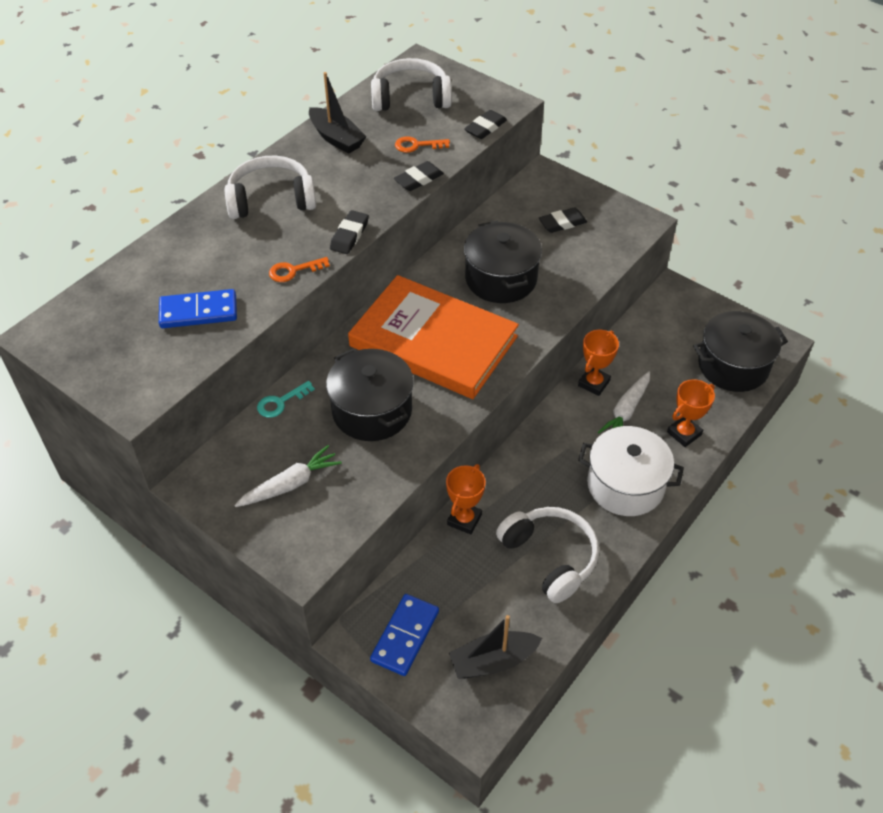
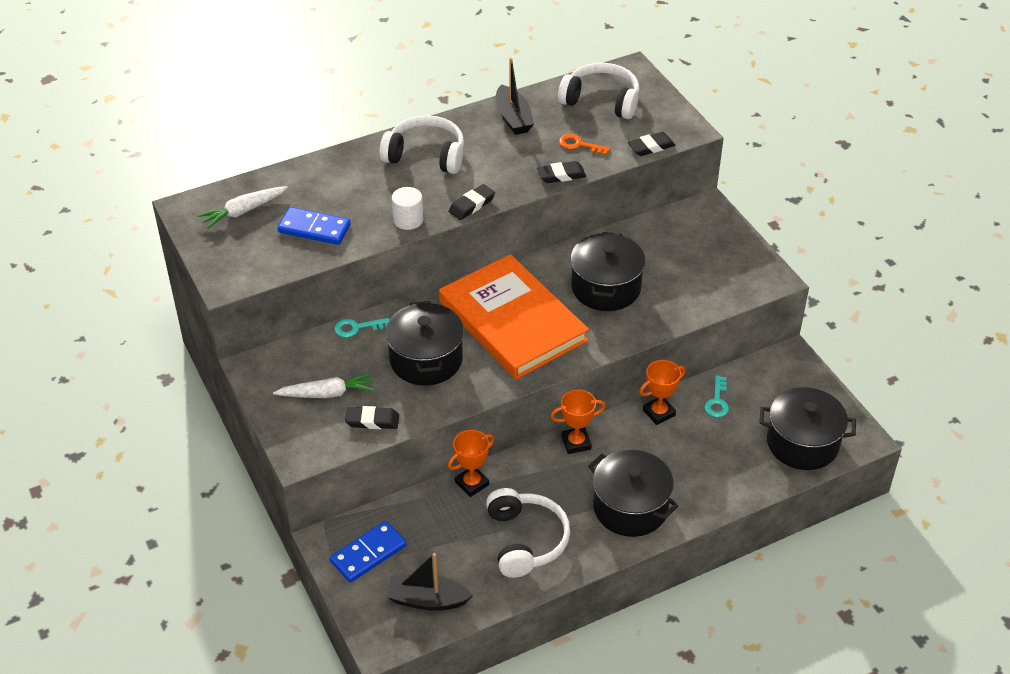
camera: 25 degrees right, 5 degrees down
(293, 271) = (408, 220): orange key -> white cylinder
(562, 223) = (695, 256): black eraser -> black eraser (372, 420)
(625, 485) = (630, 507): white pot -> black pot
(626, 411) = (673, 446): white carrot -> white carrot (243, 211)
(637, 353) = (717, 401): none -> turquoise key
(684, 433) = (714, 484): orange trophy -> orange trophy (576, 443)

